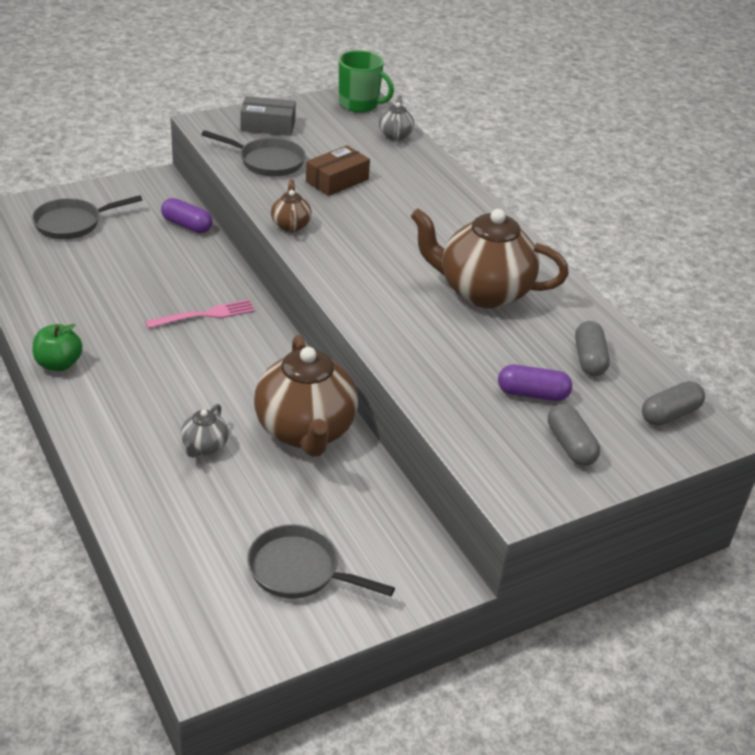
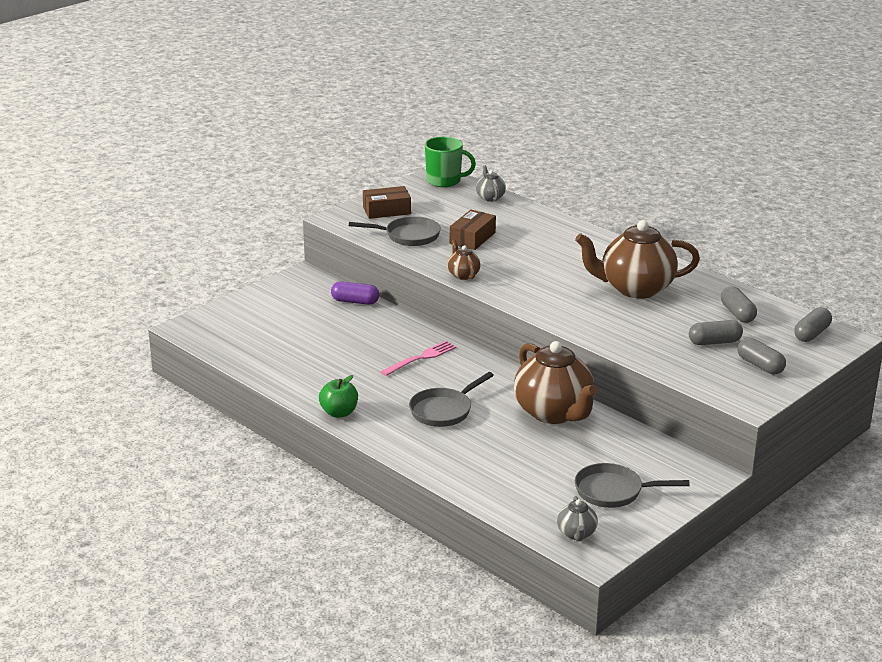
camera: 15 degrees left, 10 degrees down
(72, 223) = (263, 319): grey pan -> grey pan (443, 410)
(204, 447) = (490, 438): grey teapot -> grey teapot (576, 534)
(268, 126) = (386, 210): grey box -> brown box
(532, 394) = (714, 342): purple capsule -> grey capsule

